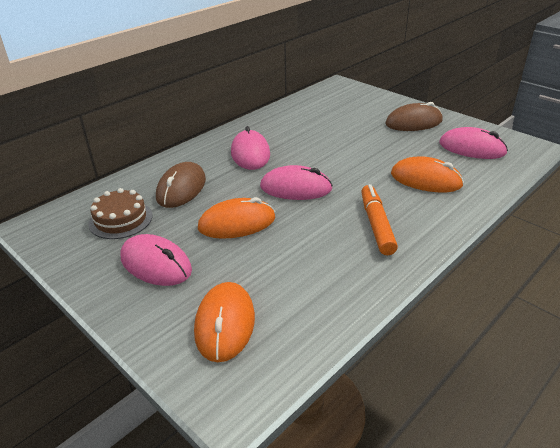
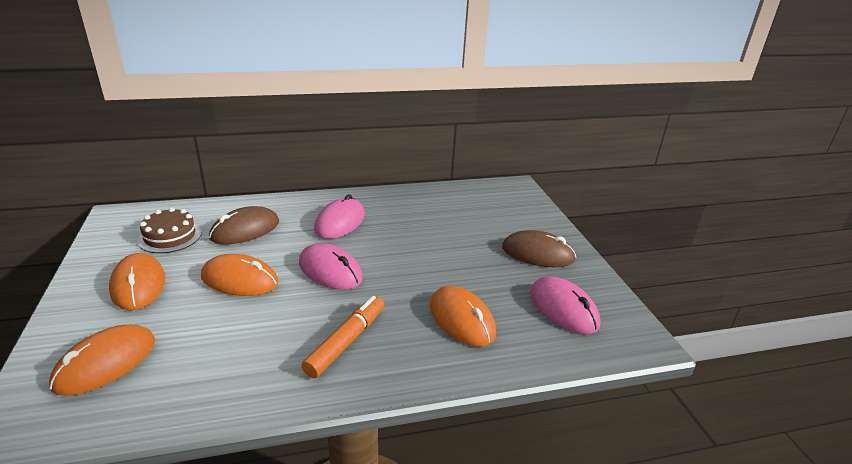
camera: 30 degrees right, 5 degrees down
(156, 264) = (138, 285): pink mouse -> orange mouse

